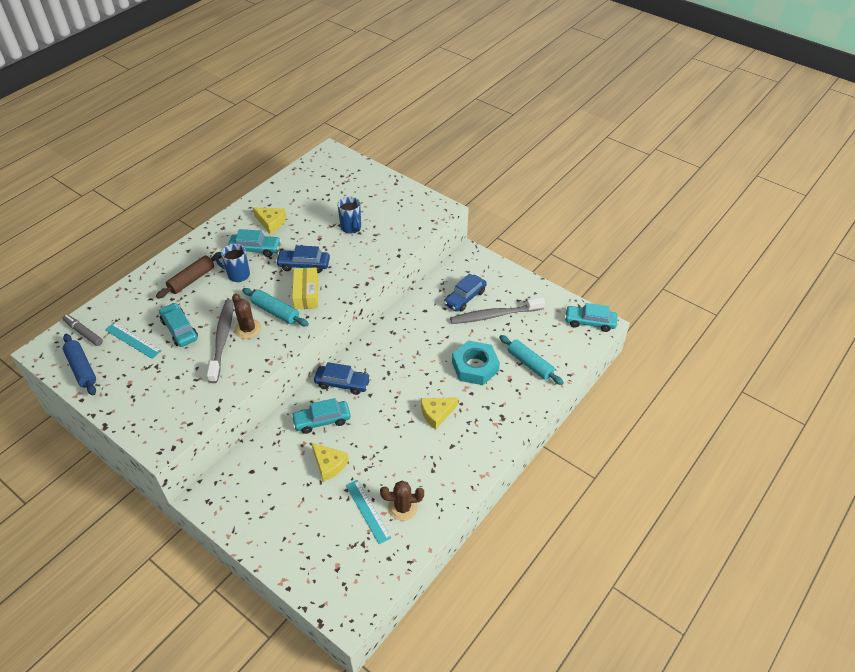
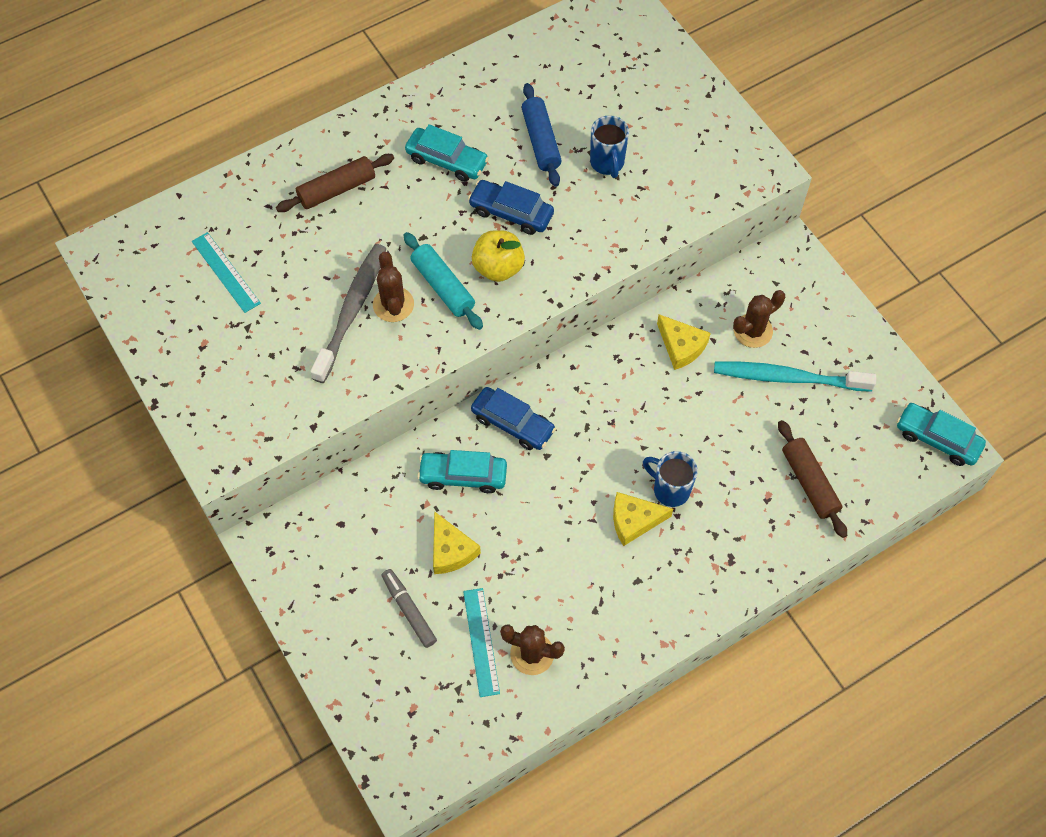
camera: 20 degrees right, 15 degrees up
(82, 368) = (145, 298): blue rolling pin -> blue rolling pin (541, 141)
(83, 333) = (161, 237): grey marker -> grey marker (409, 610)
(179, 329) = (296, 274): turquoise car -> none
(237, 275) = (406, 201): blue mug -> blue mug (670, 489)
(271, 222) = (485, 116): yellow cheese -> yellow cheese (681, 346)
(306, 294) = (498, 267): yellow box -> yellow apple
(465, 298) = (753, 331): blue car -> brown cactus
(475, 367) = (722, 460): turquoise nut -> none
(494, 315) = (788, 378): grey toothbrush -> turquoise toothbrush
(530, 364) = (809, 483): turquoise rolling pin -> brown rolling pin

